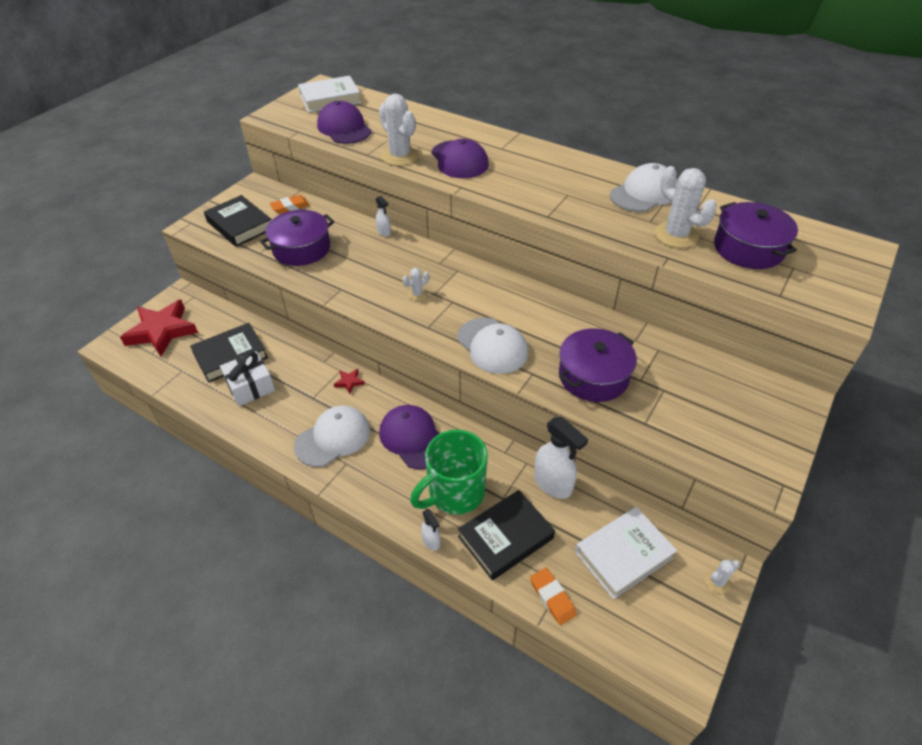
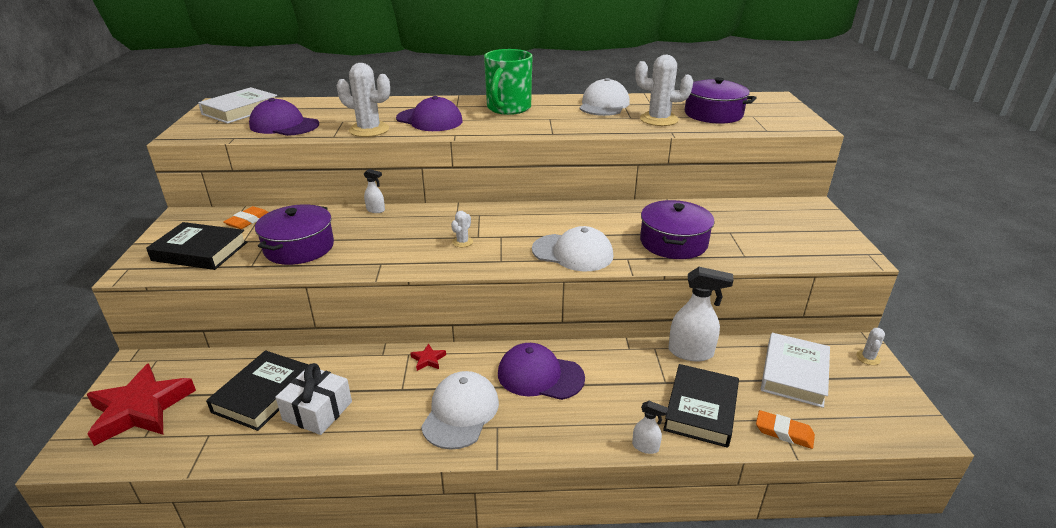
camera: 35 degrees left, 15 degrees down
(454, 493) = (623, 399): green mug -> green mug (508, 108)

